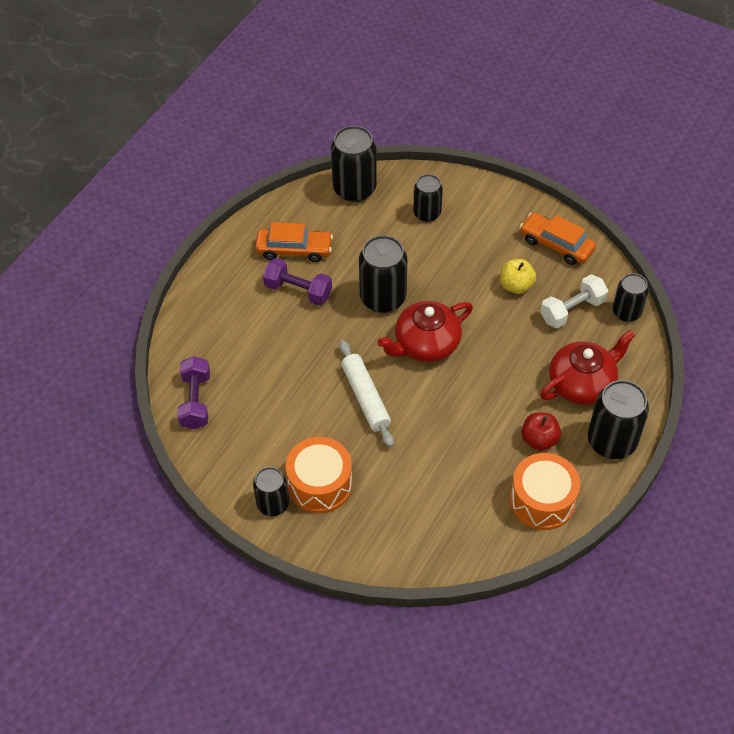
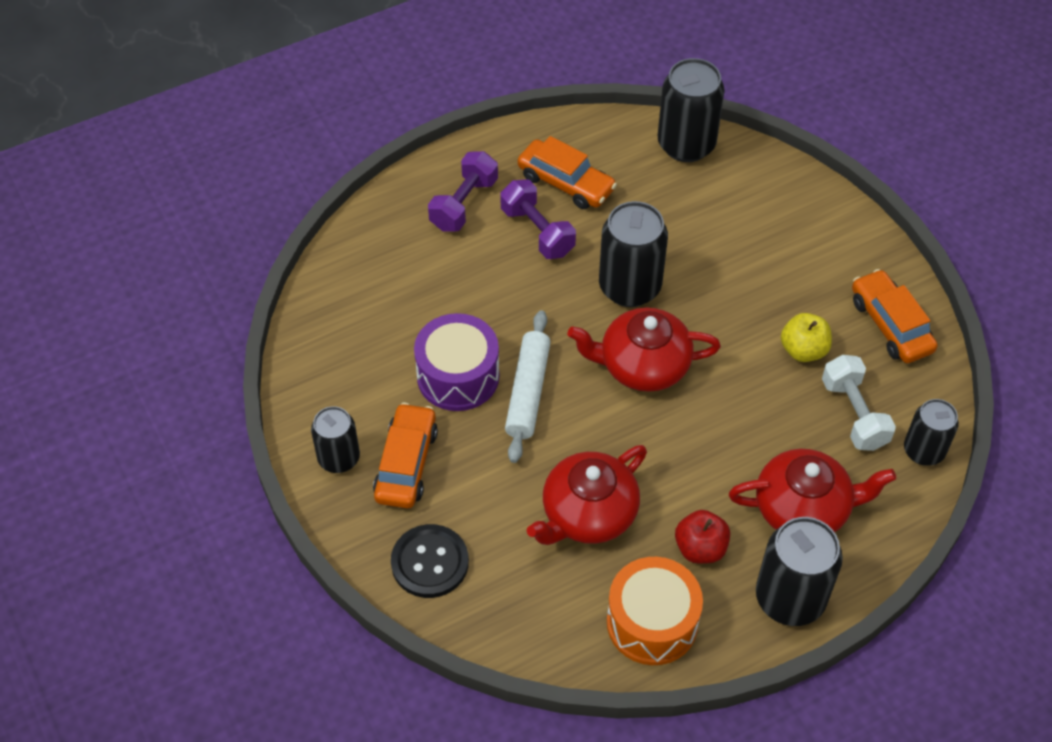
camera: 30 degrees right, 0 degrees up
(195, 401) = (337, 300): purple dumbbell -> purple dumbbell (464, 204)
(313, 410) = (458, 376): none -> purple drum
(320, 484) = (406, 463): orange drum -> orange car
(380, 539) = (430, 562): none -> black button
(427, 213) = (753, 212): black can -> none
(457, 455) = (588, 514): none -> red teapot
(572, 310) = (854, 414): white dumbbell -> white dumbbell turned 75 degrees clockwise

